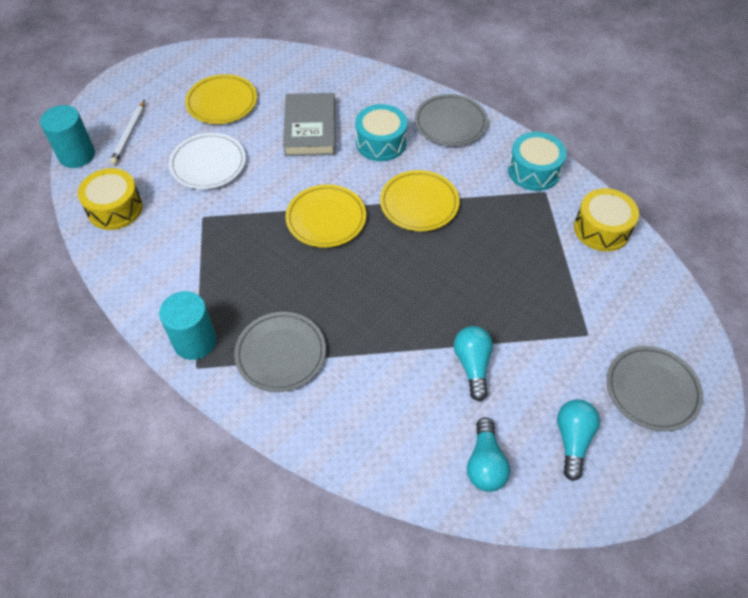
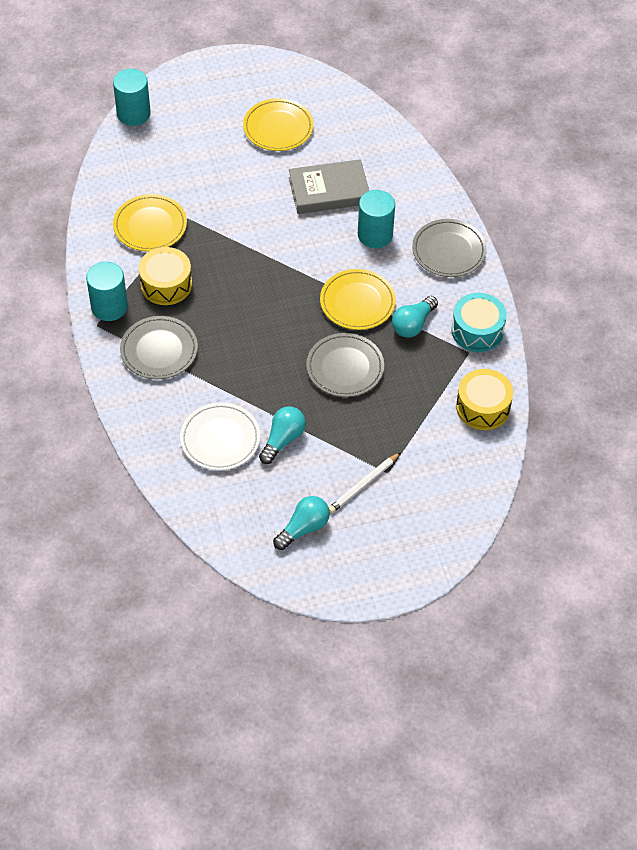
camera: 35 degrees right, 0 degrees up
(115, 208) = (129, 174): yellow drum -> yellow drum (166, 284)
(129, 134) = (185, 117): white pencil -> white pencil (363, 485)
(208, 164) = (224, 176): white plate -> white plate (220, 439)
(310, 128) = (329, 191): grey book -> grey book turned 45 degrees clockwise
(326, 219) = (275, 272): yellow plate -> yellow plate (150, 226)
(381, 142) = (375, 235): turquoise drum -> turquoise cylinder
(485, 464) = (230, 503): turquoise light bulb -> turquoise light bulb (413, 324)
(652, 390) = (394, 535): grey plate -> grey plate (345, 368)

